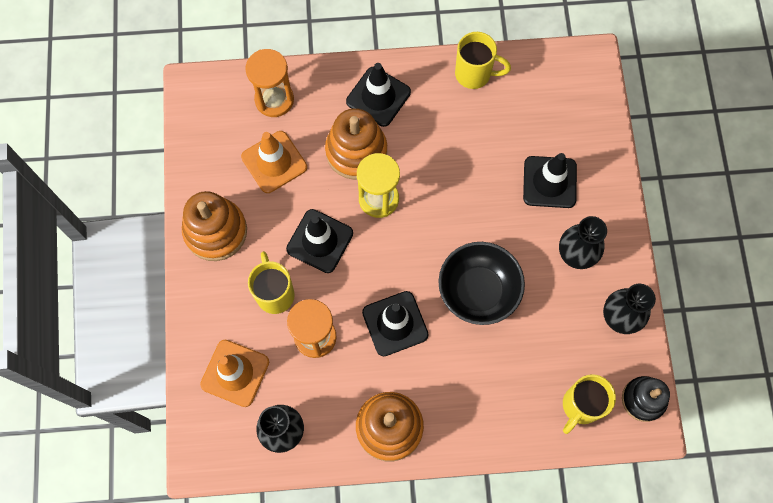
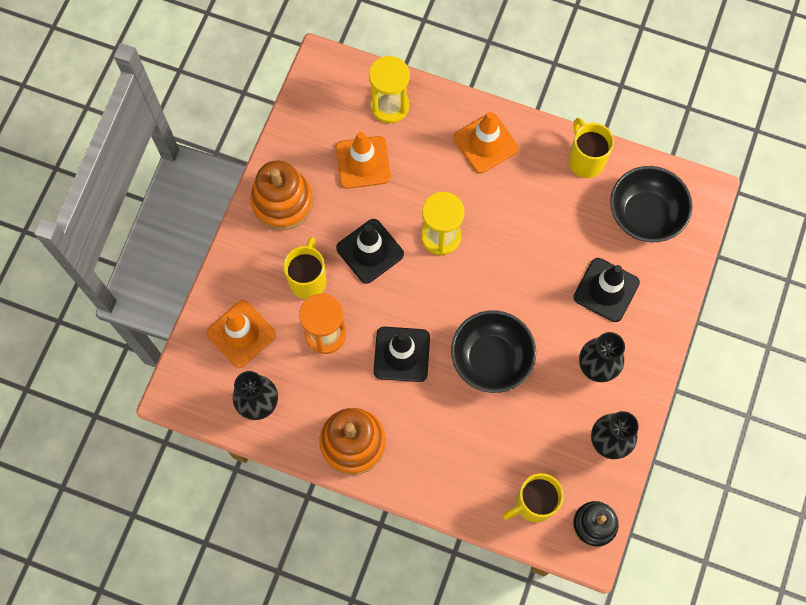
camera: 25 degrees right, 0 degrees up
(274, 100) = (389, 106): orange hourglass -> yellow hourglass
(356, 151) = (441, 185): orange stacking toy -> none
(378, 97) = (485, 143): black traffic cone -> orange traffic cone
(474, 74) = (585, 160): yellow mug -> yellow mug turned 150 degrees counterclockwise
(550, 100) = (645, 215): none -> black bowl

